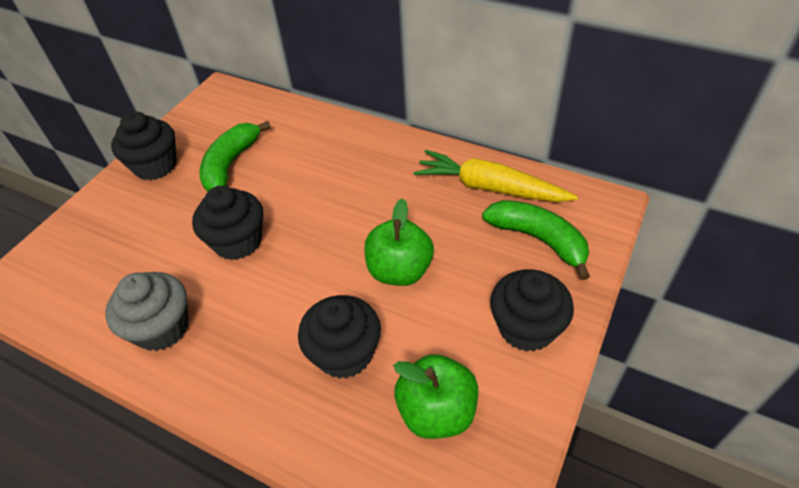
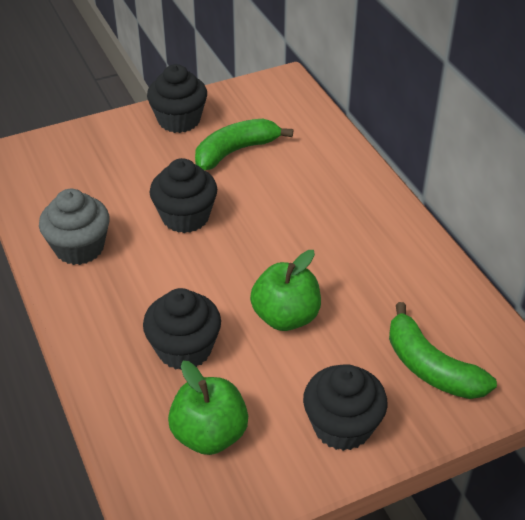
camera: 35 degrees right, 5 degrees down
(489, 187) = (434, 298): yellow carrot -> none
(538, 239) = (430, 367): green banana -> green banana turned 150 degrees clockwise

